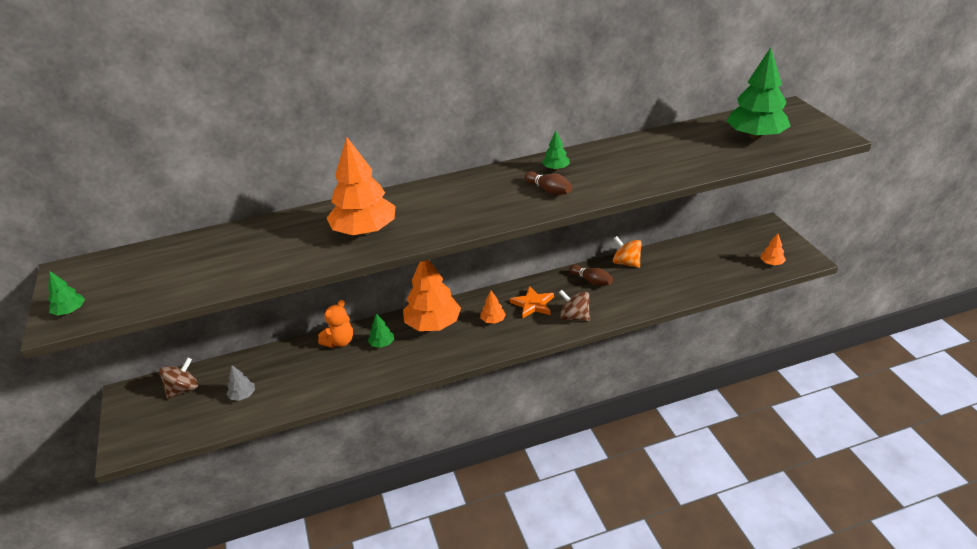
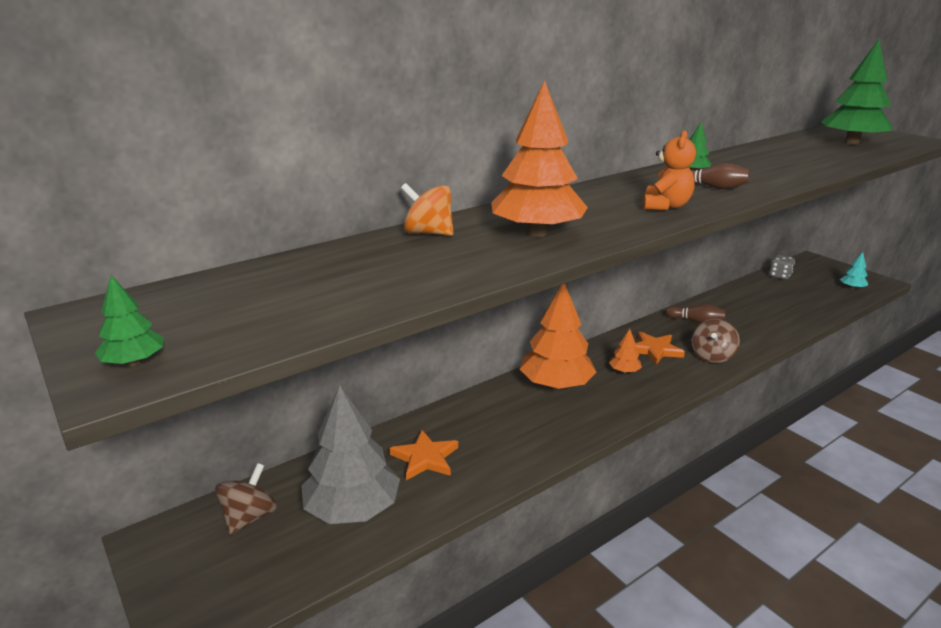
camera: 20 degrees left, 10 degrees down
(243, 395) = (353, 509): grey tree -> grey tree, size x2.25
(306, 368) = (425, 458): none -> orange star
(339, 342) = (449, 420): orange teddy bear -> orange teddy bear (665, 206)
(382, 344) = (508, 414): green tree -> none
(574, 317) = (712, 356): brown spinning top -> brown spinning top turned 75 degrees counterclockwise
(626, 263) = (715, 302): orange spinning top -> orange spinning top (428, 233)
(714, 240) = (779, 276): none -> grey dice
(771, 263) = (852, 288): orange tree -> turquoise tree

